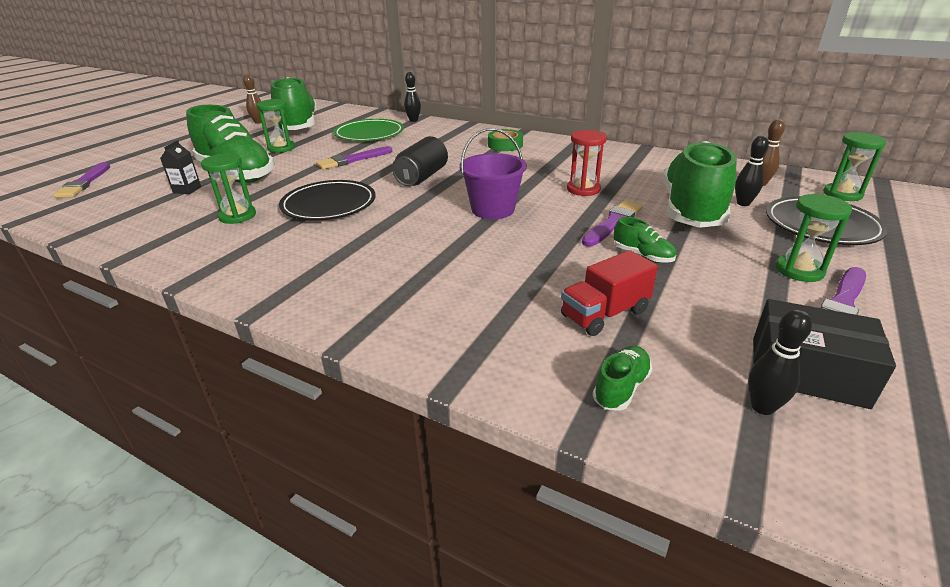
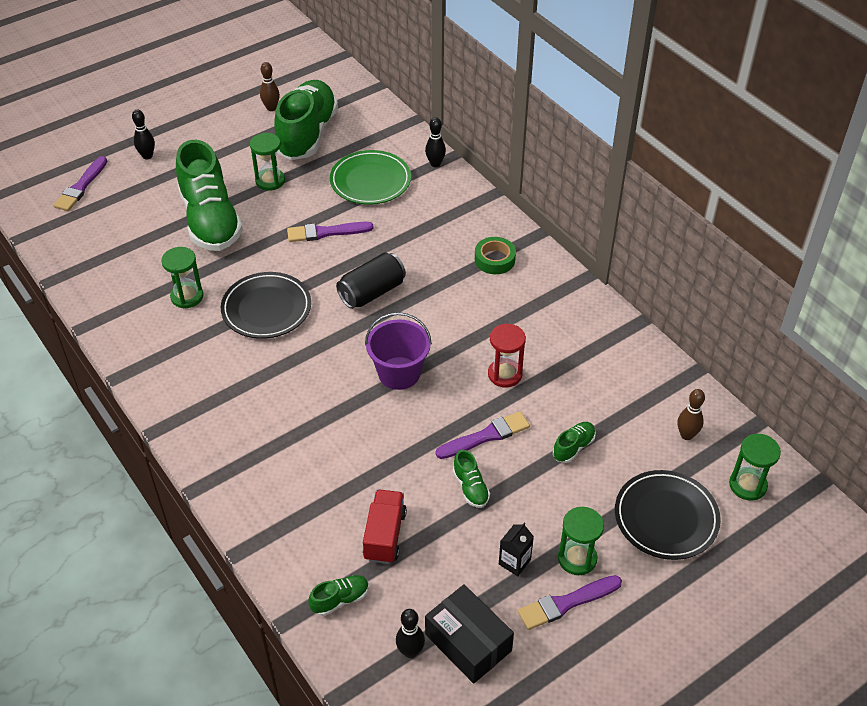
camera: 25 degrees right, 15 degrees up
(187, 190) = (160, 234): black carton -> black carton (514, 562)
(604, 314) = (385, 535): red truck -> red truck turned 105 degrees clockwise
(691, 210) = (573, 447): green shoe -> green shoe, size x0.40
(743, 203) = (632, 458): black bowling pin -> black bowling pin (147, 156)

